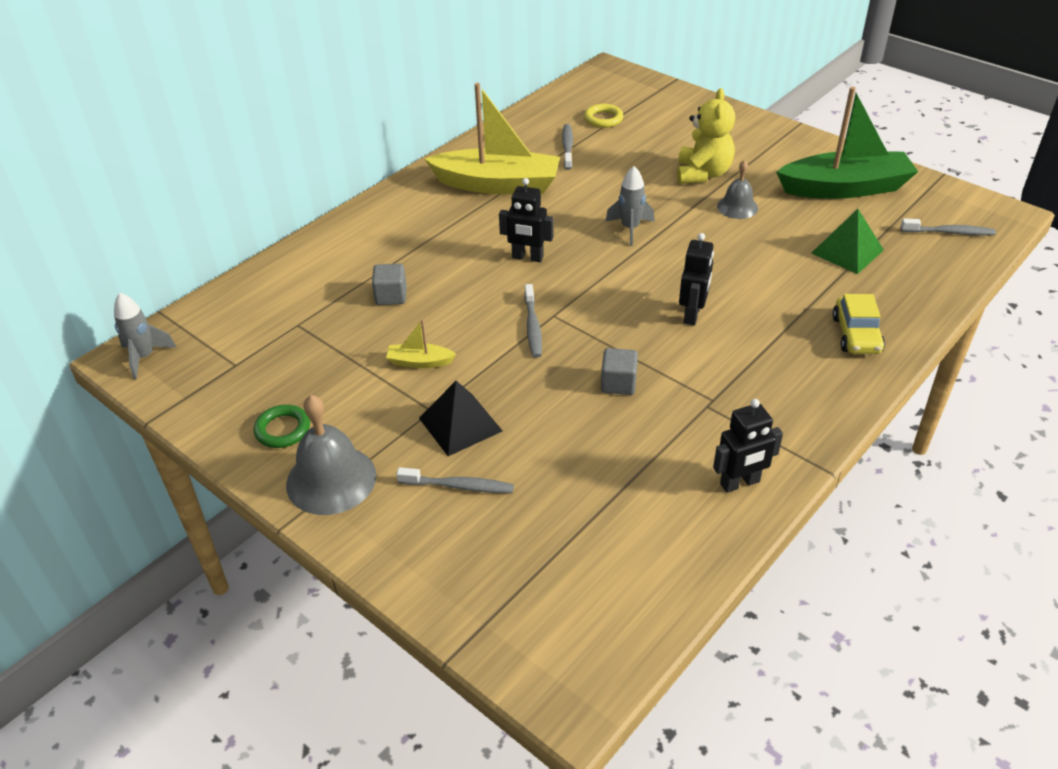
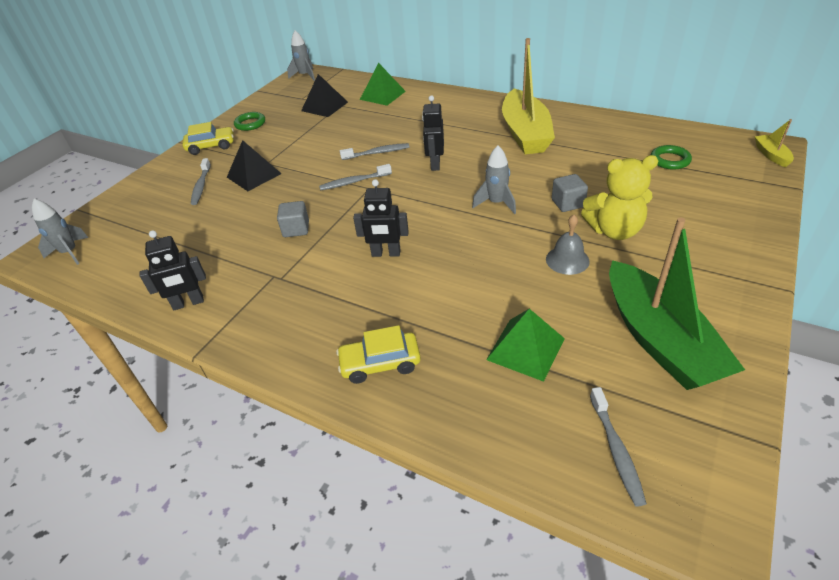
camera: 80 degrees right, 0 degrees up
(289, 340) = (324, 106): none -> black pyramid
(301, 279) = (382, 95): none -> green pyramid
(331, 479) = (211, 146): grey bell -> yellow car
(391, 296) = (374, 125): grey cube -> grey cube (567, 203)
(420, 362) = (310, 149): yellow boat -> yellow boat (771, 155)
(567, 147) = (604, 152): grey toothbrush -> grey toothbrush (377, 153)
(582, 644) = (70, 253): none -> grey rocket
(603, 119) = (670, 160): yellow ring -> green ring
(740, 483) = (188, 303): black robot -> black robot turned 75 degrees counterclockwise

